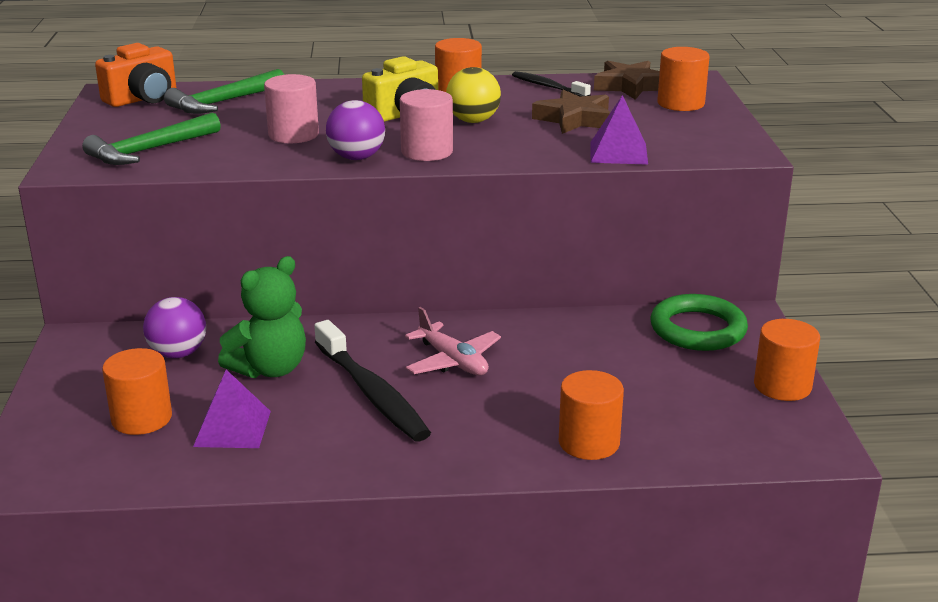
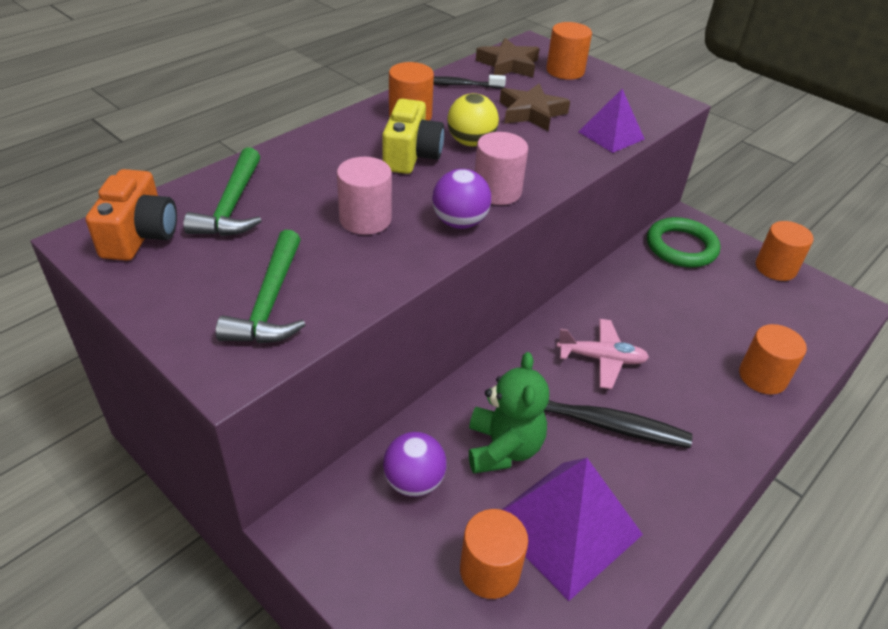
camera: 45 degrees left, 15 degrees up
(232, 428) = (565, 526): purple pyramid -> purple pyramid, size x1.76

